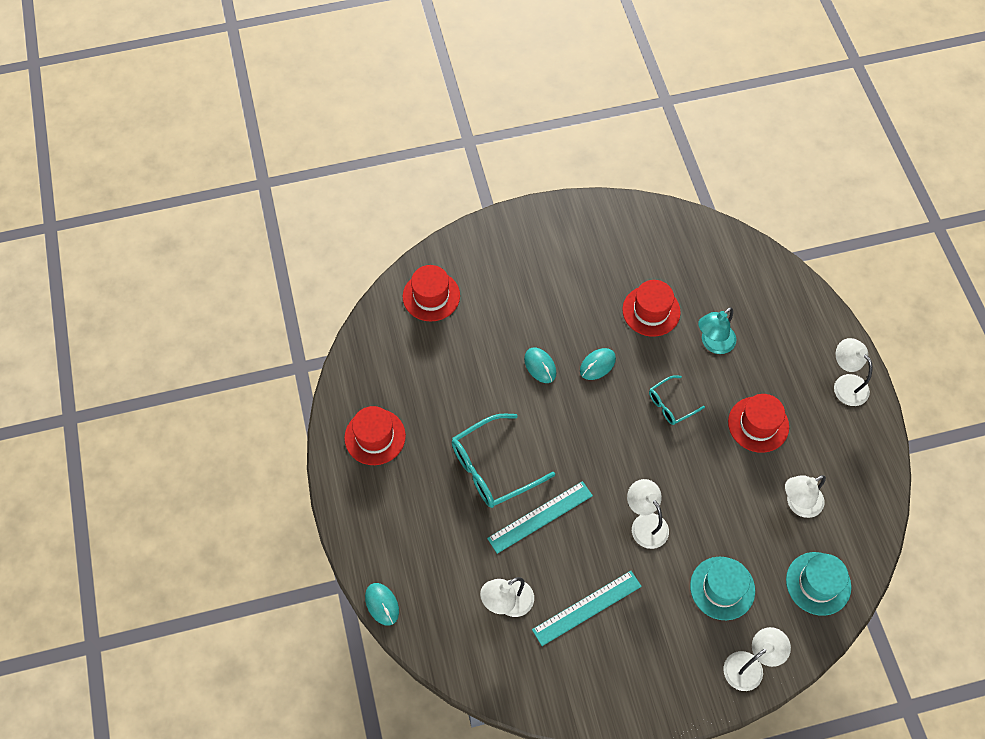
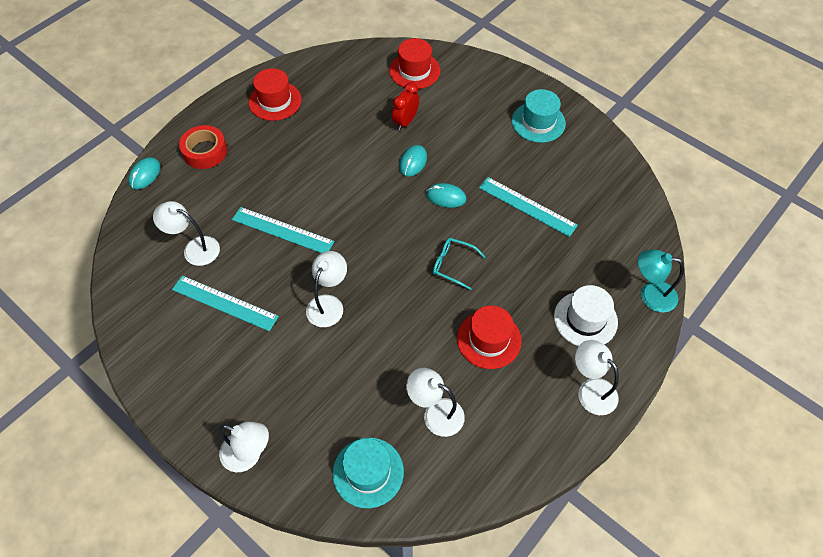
camera: 55 degrees right, 5 degrees down
(393, 534) = (205, 151): none -> red tape
(488, 342) = (405, 122): none -> red clock
(493, 467) = (303, 180): turquoise glasses -> none
(651, 311) = (527, 206): red hat -> turquoise ruler
(713, 344) = (537, 265): turquoise lamp -> turquoise lamp (650, 295)
(722, 588) = (309, 394): turquoise hat -> turquoise hat (538, 122)
(784, 345) = (585, 319): none -> white hat
(845, 384) = (591, 390): white lamp -> white lamp turned 60 degrees counterclockwise

